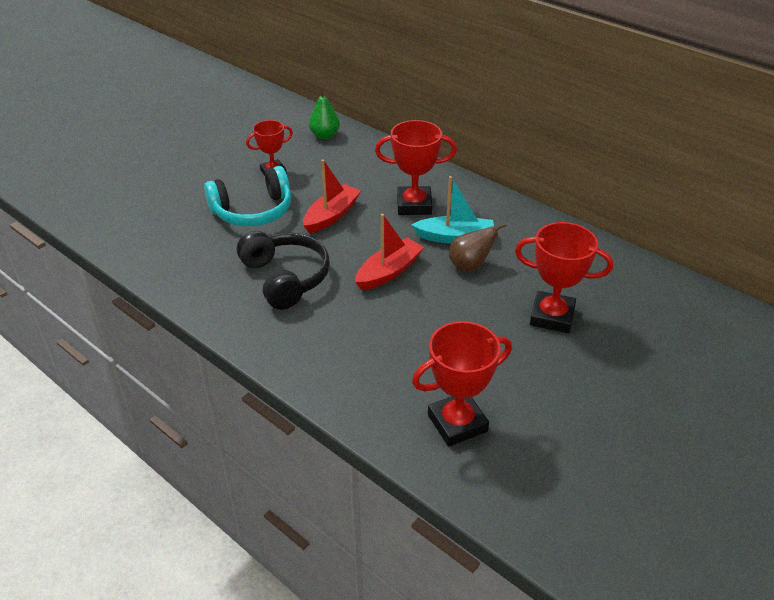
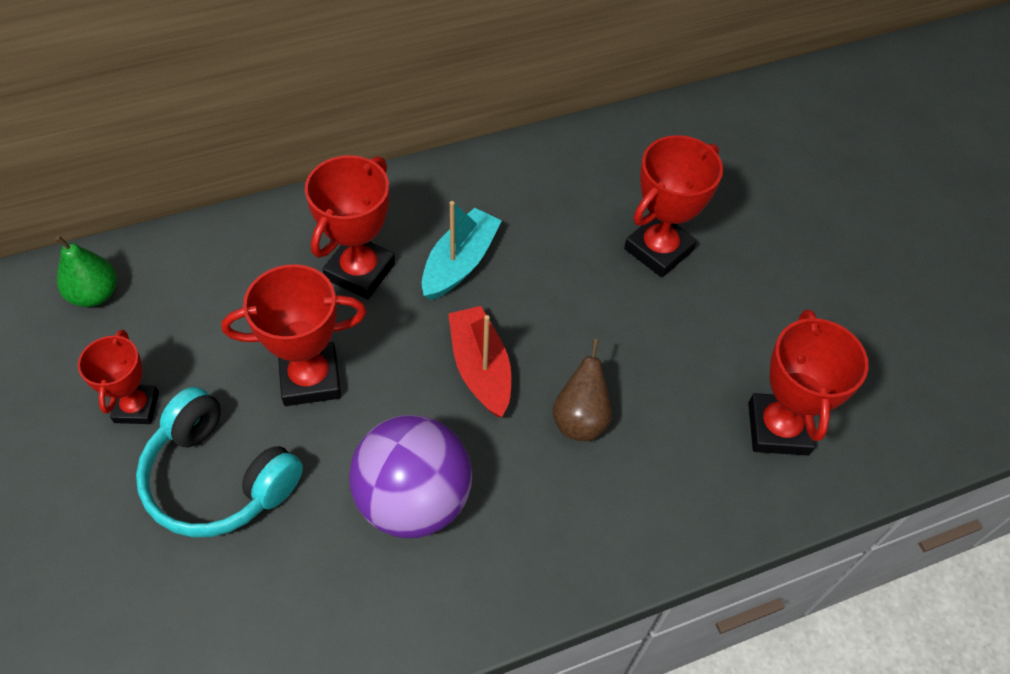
camera: 65 degrees left, 15 degrees up
(253, 211) = (219, 478): turquoise headphones -> turquoise headphones turned 120 degrees clockwise
(285, 278) = (413, 500): black headphones -> purple ball
(331, 215) = (310, 378): red boat -> red trophy
(470, 265) = (524, 277): brown pear -> brown pear (580, 419)

